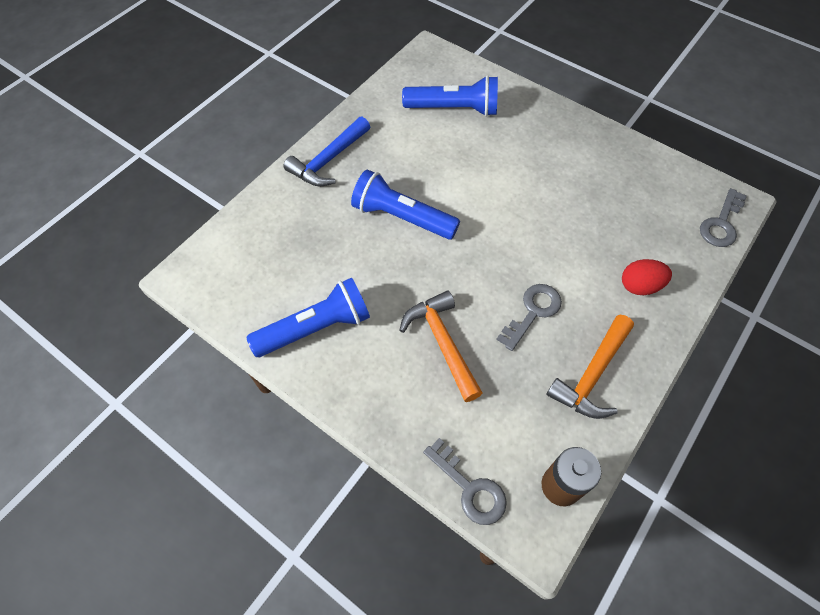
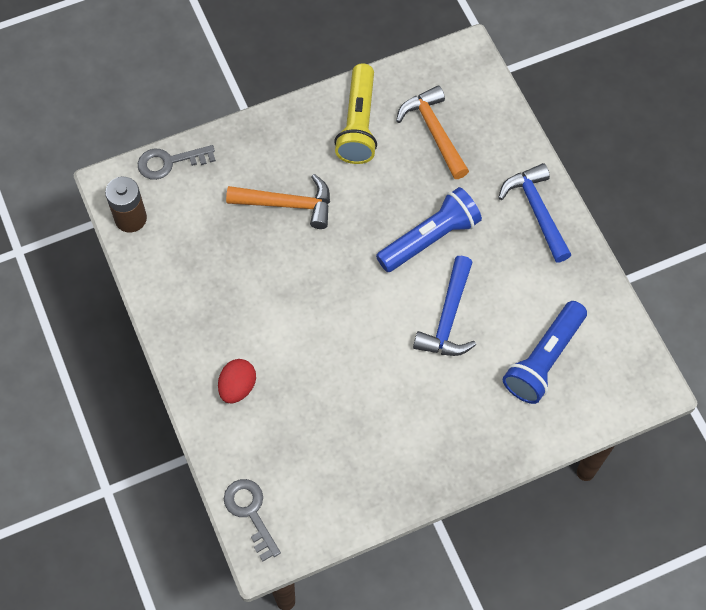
camera: 120 degrees right, 5 degrees up
(316, 328) = (358, 124): blue flashlight -> yellow flashlight
(464, 175) = (448, 318): none -> blue hammer
(532, 312) = (270, 285): grey key -> none
(592, 375) = (190, 293): orange hammer -> orange hammer (434, 131)

